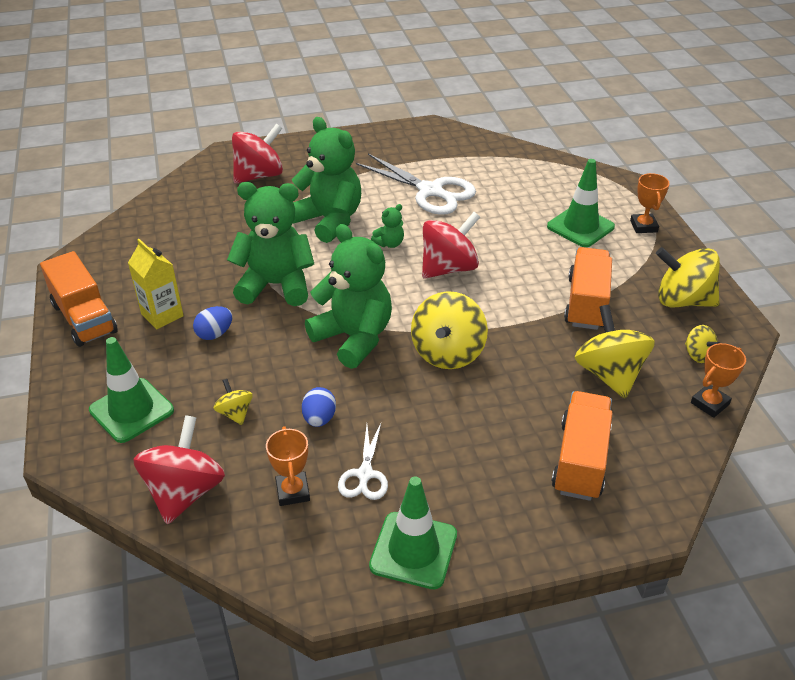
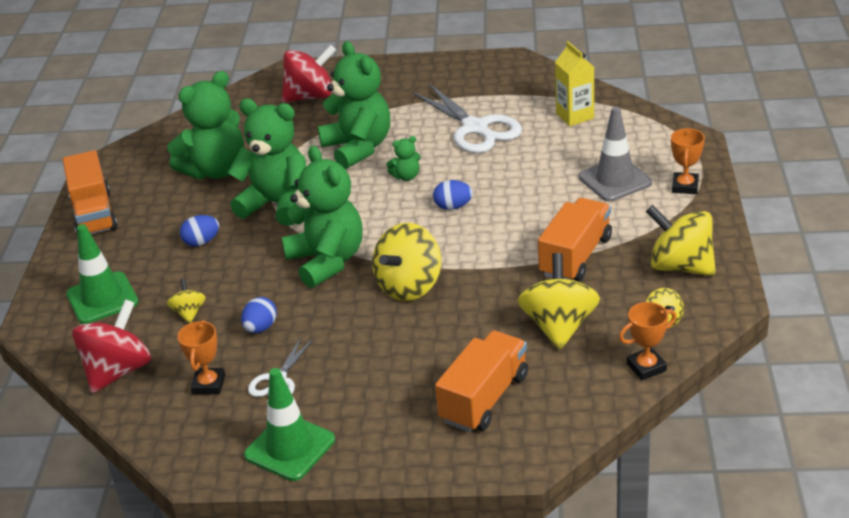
camera: 20 degrees right, 5 degrees down
(162, 315) = (162, 219): yellow carton -> yellow carton (575, 116)
(196, 257) = (216, 170): none -> green teddy bear
(448, 268) = (453, 207): red spinning top -> blue egg
(580, 227) = (615, 180): green traffic cone -> grey traffic cone

